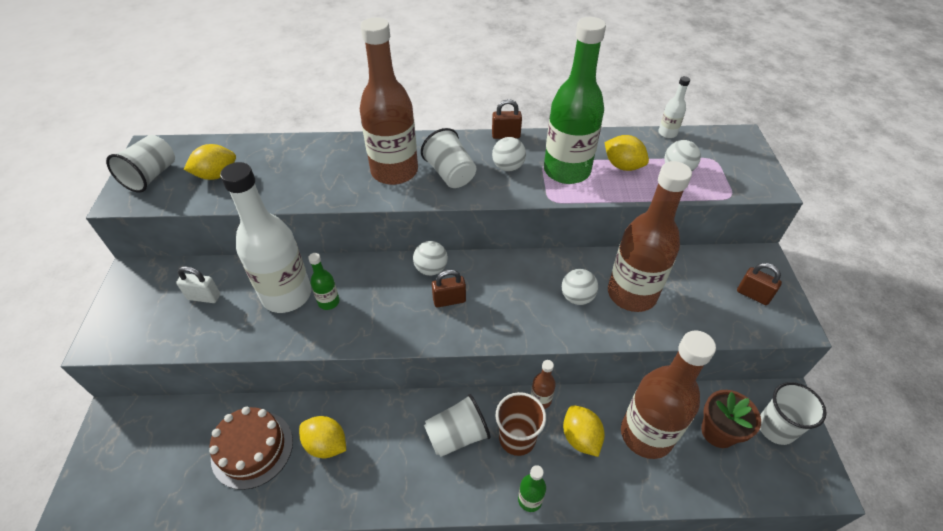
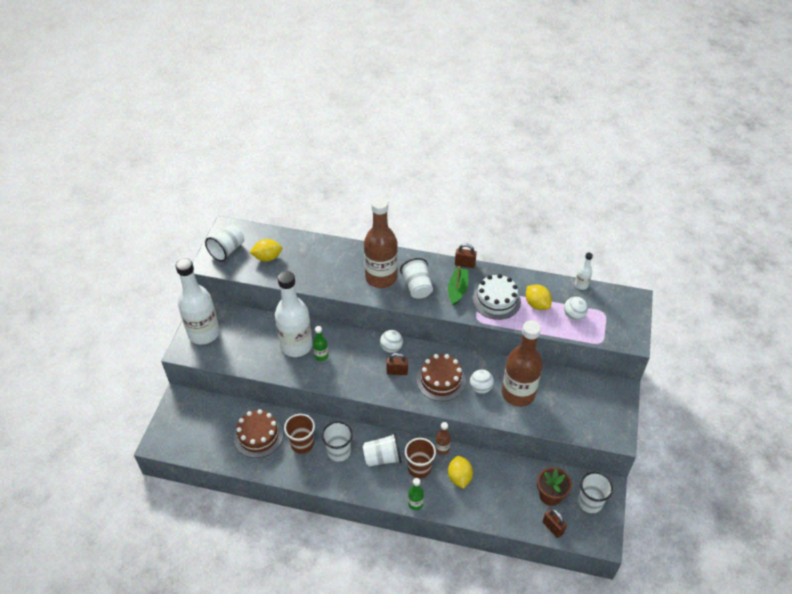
camera: 15 degrees right, 0 degrees up
(133, 307) = (204, 333): none -> white bottle
(204, 297) = (246, 336): white padlock -> none
(326, 444) = (302, 444): yellow lemon -> brown cup
(387, 443) = (339, 451): none -> white cup
(508, 167) = (457, 289): white ball -> green boat
(517, 299) = (441, 380): none -> brown cake
(566, 171) = (496, 300): green bottle -> white cake
(646, 434) = (502, 485): brown bottle -> none
(753, 295) = (600, 412): brown padlock -> brown padlock (553, 527)

